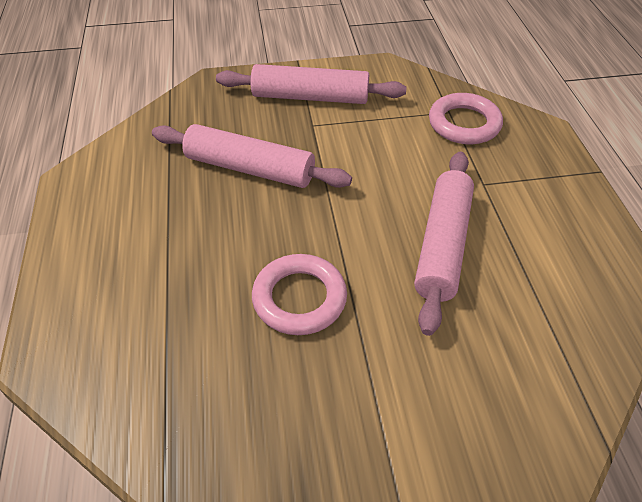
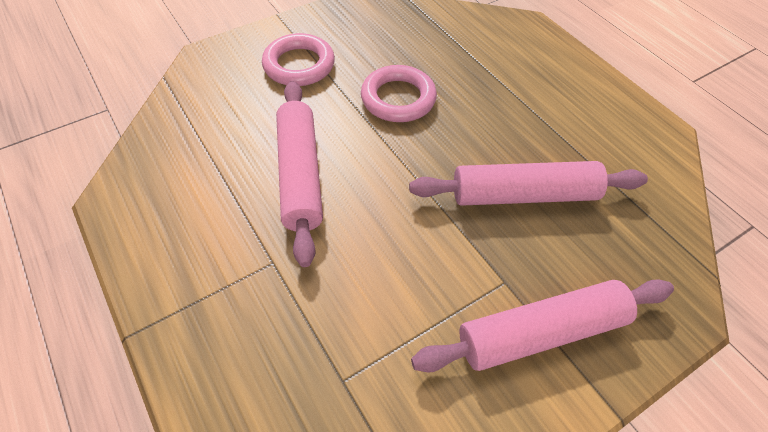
camera: 155 degrees right, 5 degrees up
(464, 124) = (315, 360): pink ring -> pink ring (299, 65)

